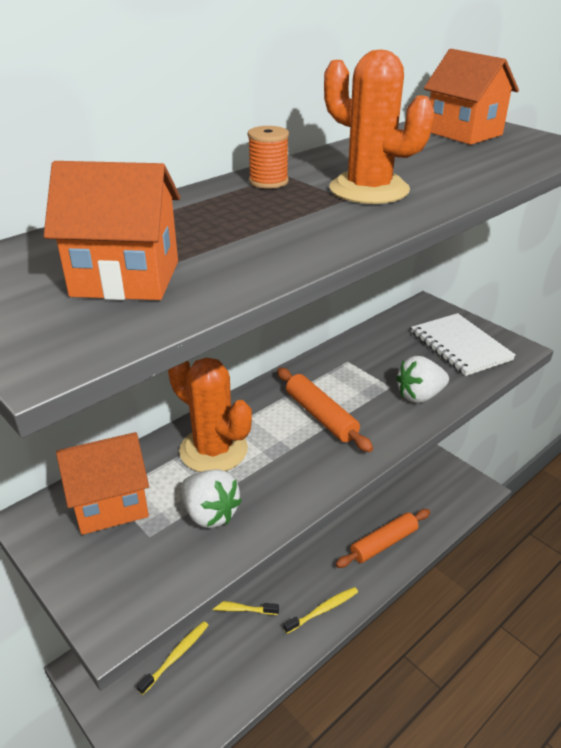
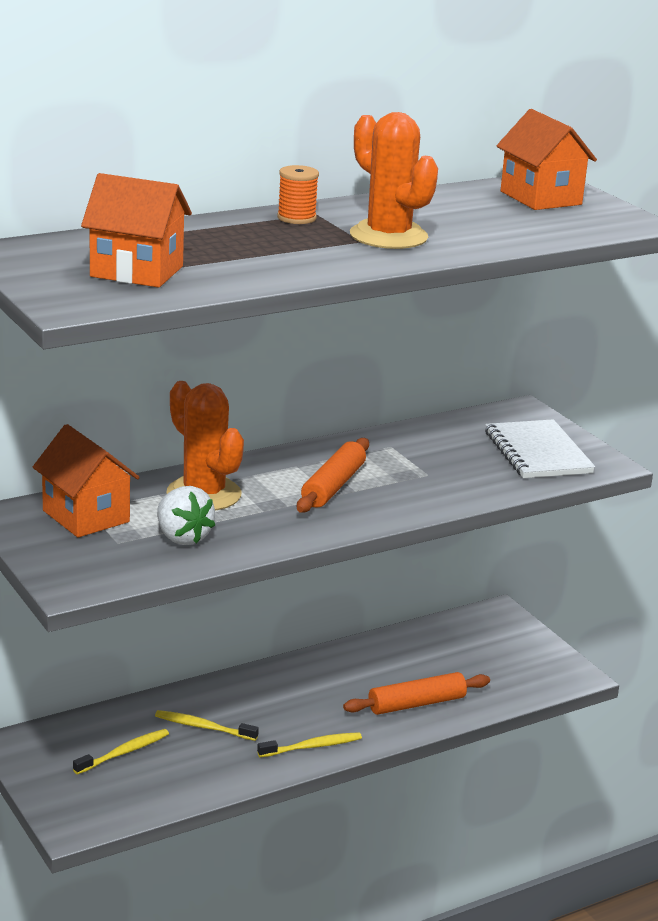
camera: 10 degrees right, 10 degrees down
(111, 504) = (86, 516): orange house -> orange house turned 60 degrees clockwise
(321, 416) = (333, 486): orange rolling pin -> orange rolling pin turned 45 degrees clockwise
(419, 396) = (457, 487): white strawberry -> none

